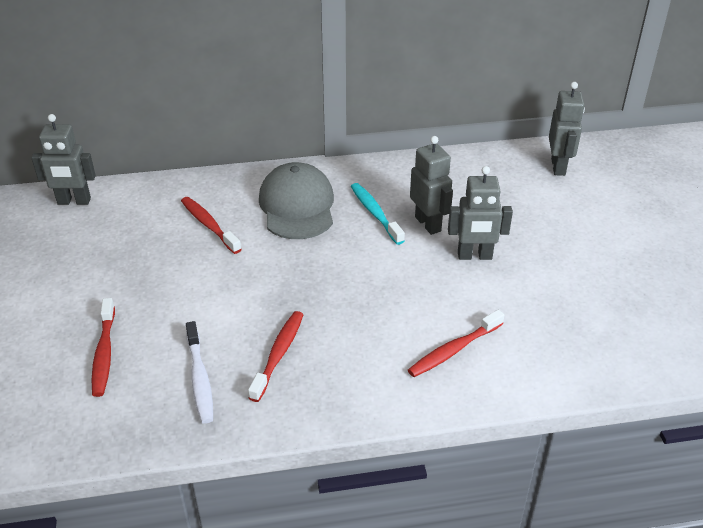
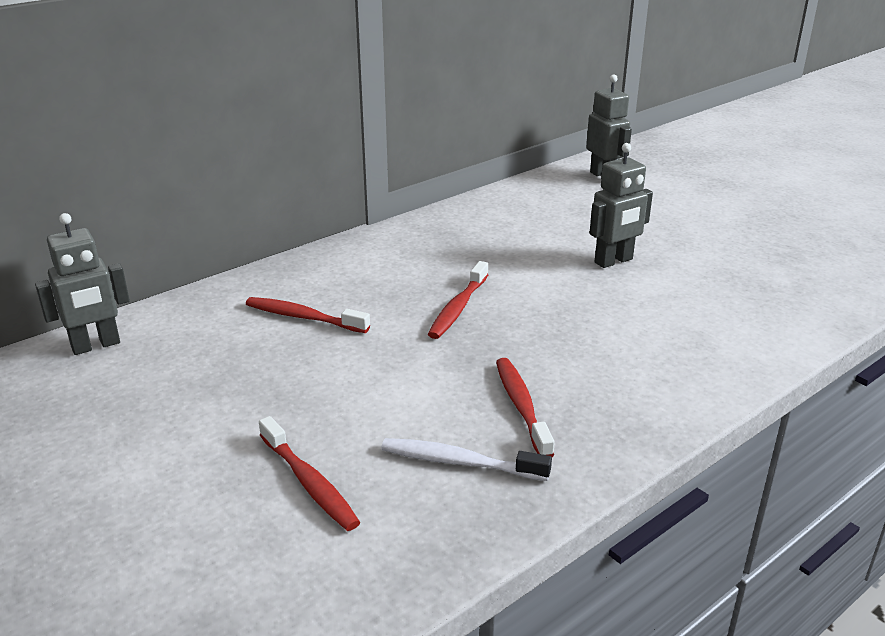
camera: 30 degrees left, 10 degrees down
(200, 379) = (459, 462): white toothbrush -> white toothbrush turned 150 degrees clockwise
(297, 206) = (387, 272): grey cap -> none
(375, 213) = (477, 255): turquoise toothbrush -> none
(428, 224) = (540, 249): grey robot -> none
(453, 350) = (687, 340): red toothbrush -> red toothbrush (458, 308)

